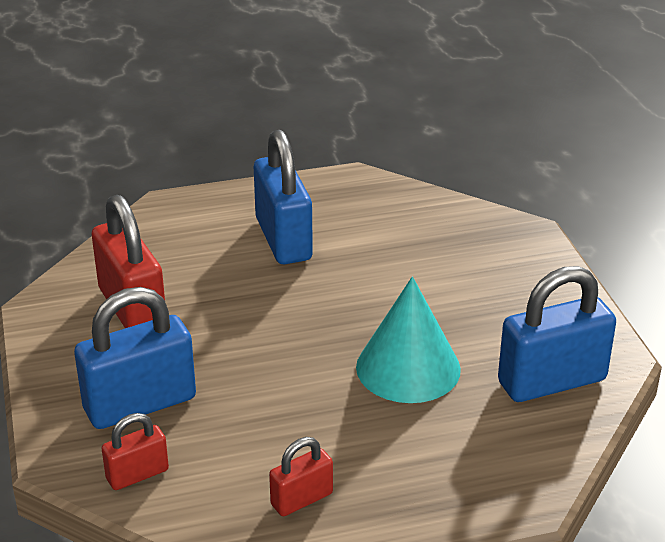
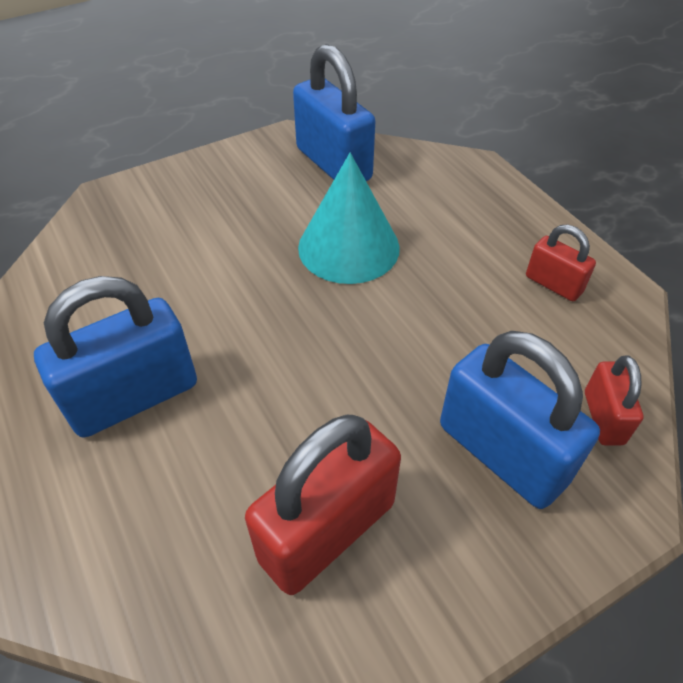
camera: 105 degrees left, 15 degrees up
(137, 474) = (603, 417): red padlock -> red padlock turned 45 degrees clockwise

